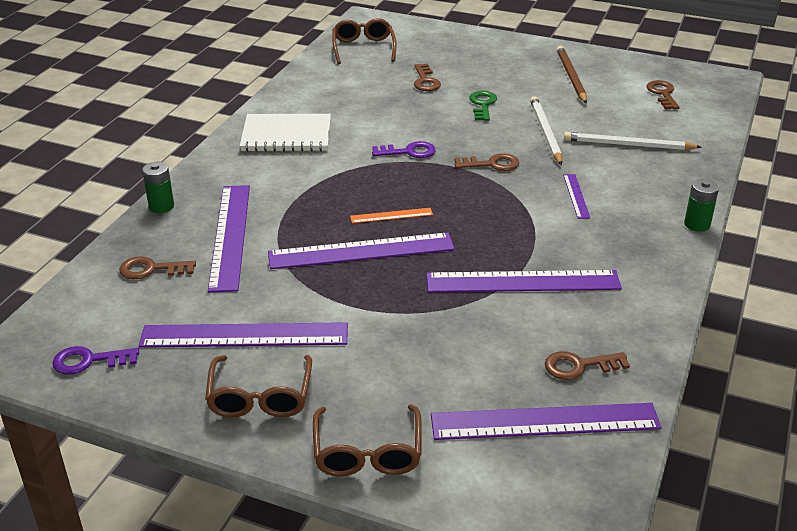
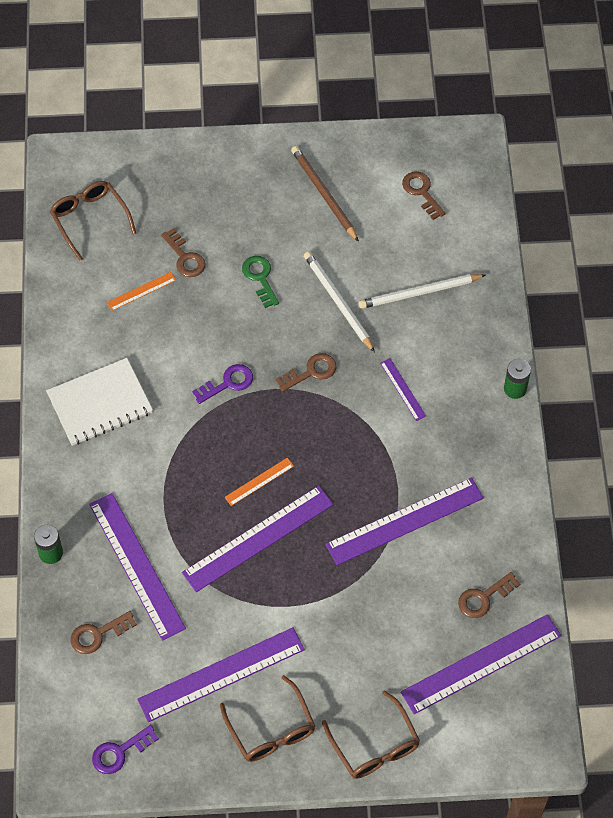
camera: 25 degrees left, 25 degrees up
(374, 89) = (141, 291): none -> orange ruler

